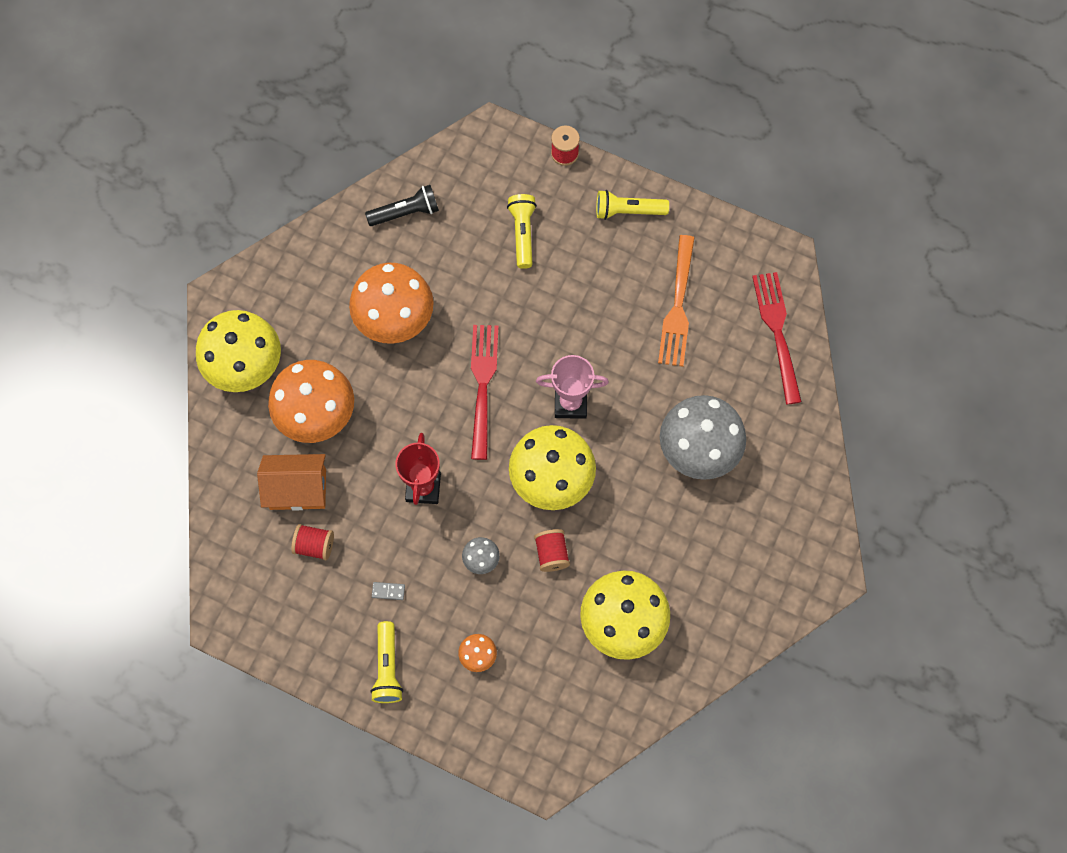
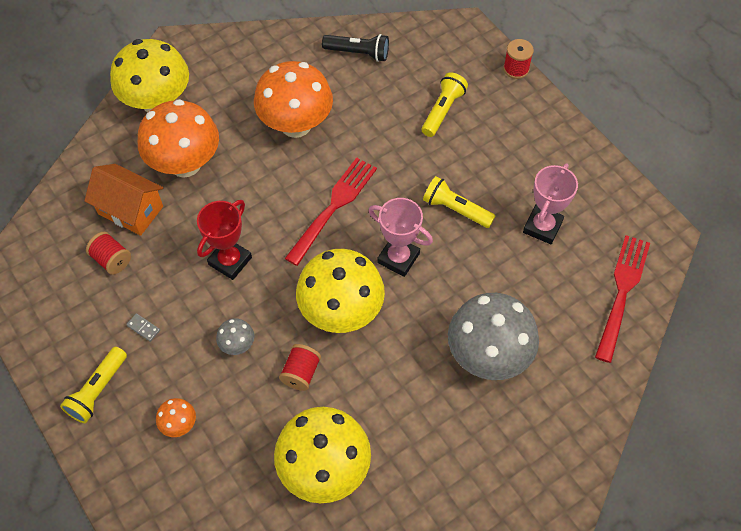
camera: 30 degrees right, 10 degrees down
(628, 211) = (543, 134): yellow flashlight -> yellow flashlight (456, 209)
(677, 305) = (542, 227): orange fork -> pink trophy

